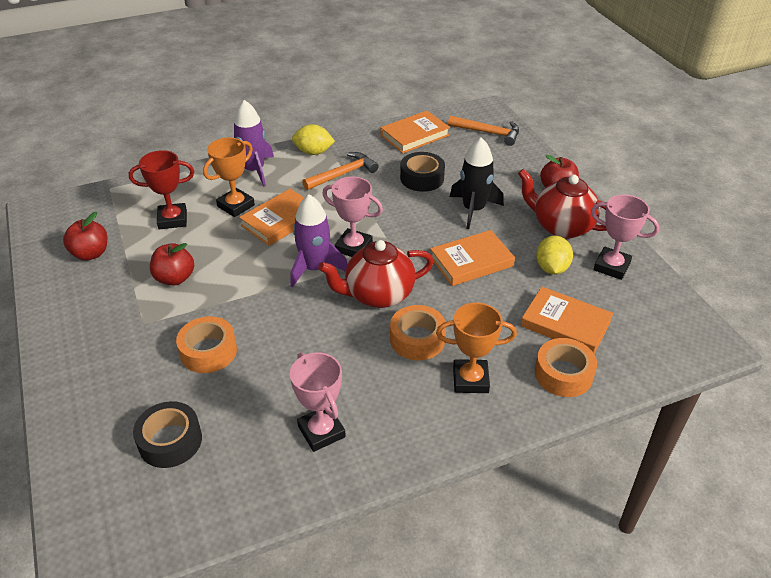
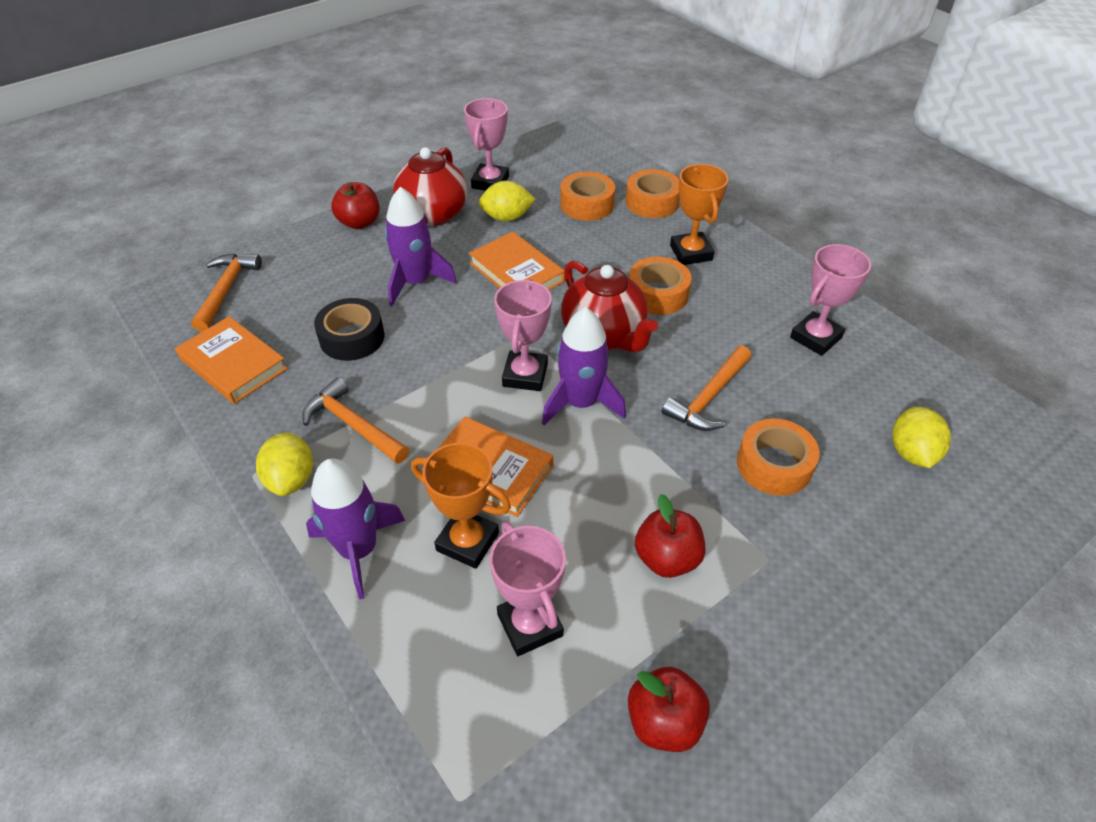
camera: 105 degrees left, 5 degrees up
(170, 441) = (911, 453): black tape -> yellow lemon
(172, 219) = (530, 625): red trophy -> pink trophy
(287, 336) = (709, 397): none -> orange hammer
(473, 209) = (415, 282): black rocket -> purple rocket
(565, 324) = (587, 204): orange book -> orange tape

